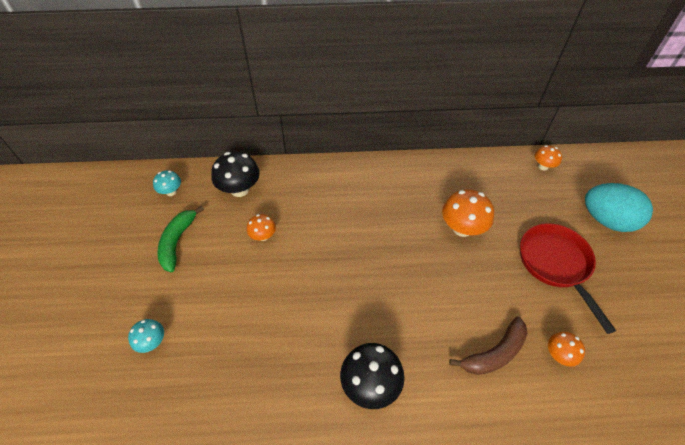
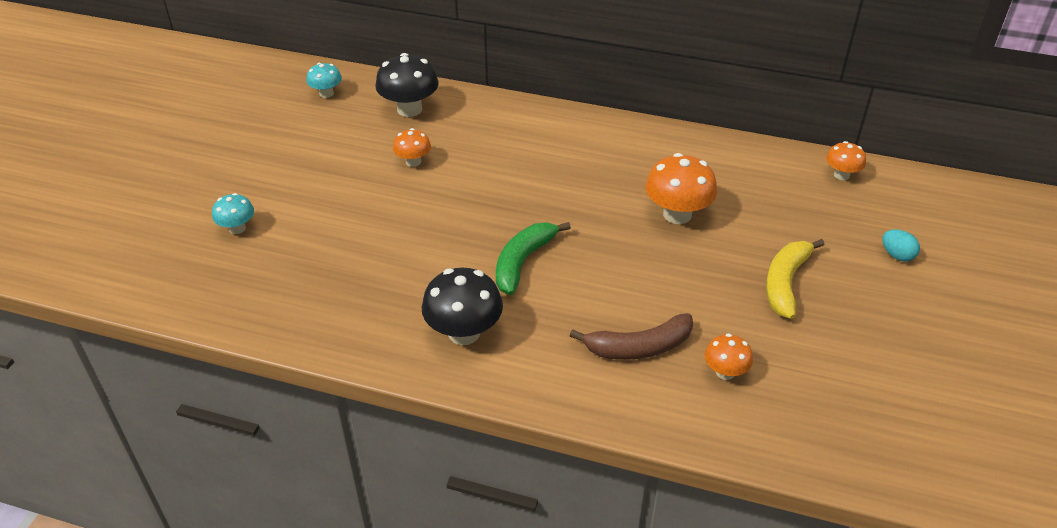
camera: 20 degrees right, 10 degrees down
(177, 242) = (309, 144): green banana -> green banana (523, 262)
(556, 264) = (785, 283): red pan -> yellow banana
(607, 220) = (897, 255): turquoise egg -> turquoise egg, size x0.42

